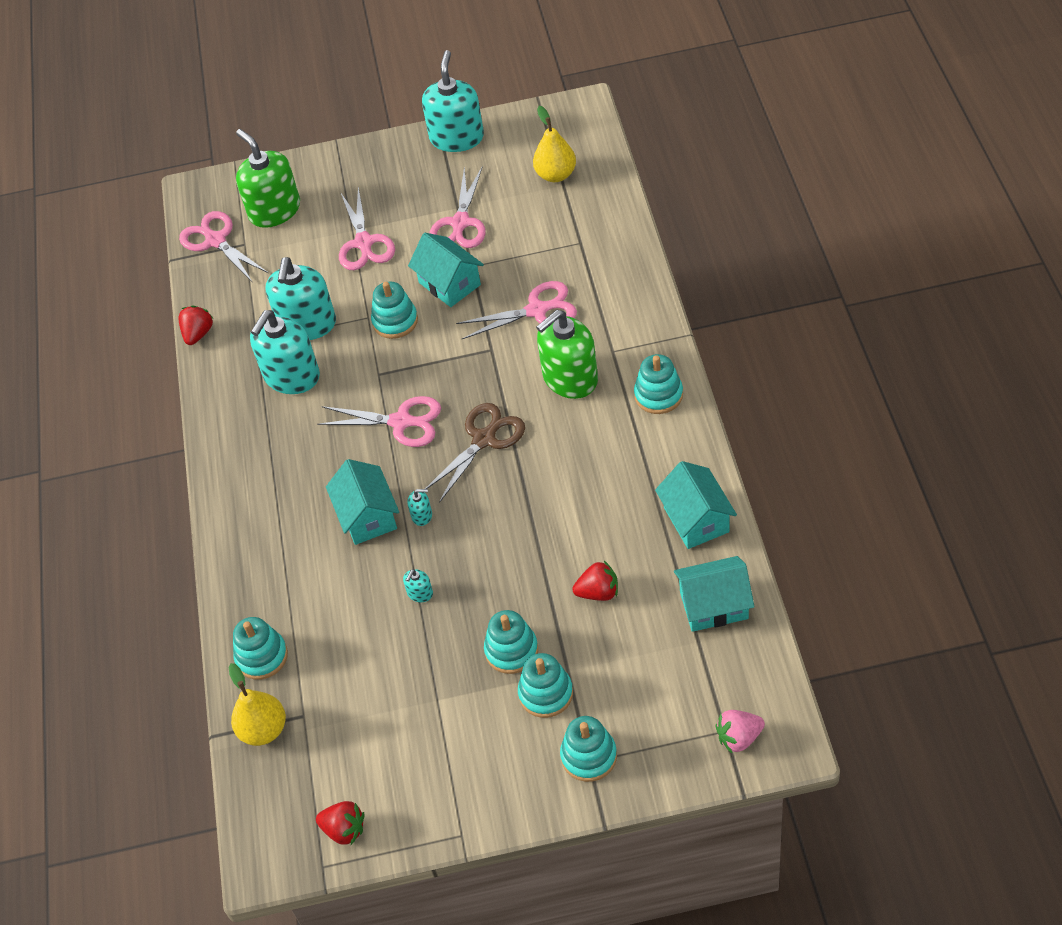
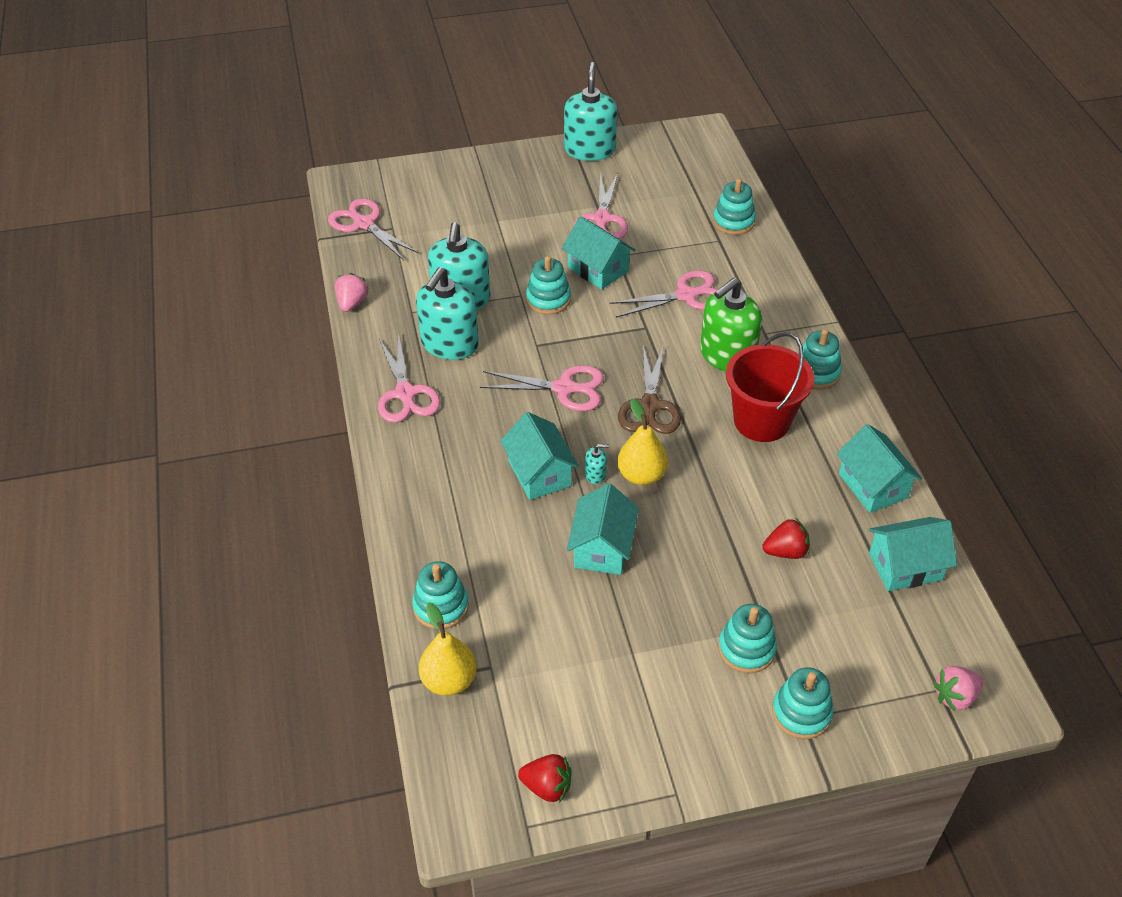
camera: 10 degrees left, 5 degrees down
(198, 334) = (352, 303): red strawberry -> pink strawberry
(274, 210) = (420, 201): green soap dispenser -> none
(364, 243) = (510, 232): pink scissors -> pink scissors (405, 394)
(420, 593) = (602, 548): turquoise soap dispenser -> turquoise house
(484, 439) = (650, 406): brown scissors -> brown scissors turned 150 degrees clockwise
(511, 650) = (704, 606): turquoise stacking toy -> turquoise stacking toy (733, 222)
(556, 175) = (687, 183): yellow pear -> yellow pear (641, 475)
(595, 451) = (761, 421): none -> red bucket

